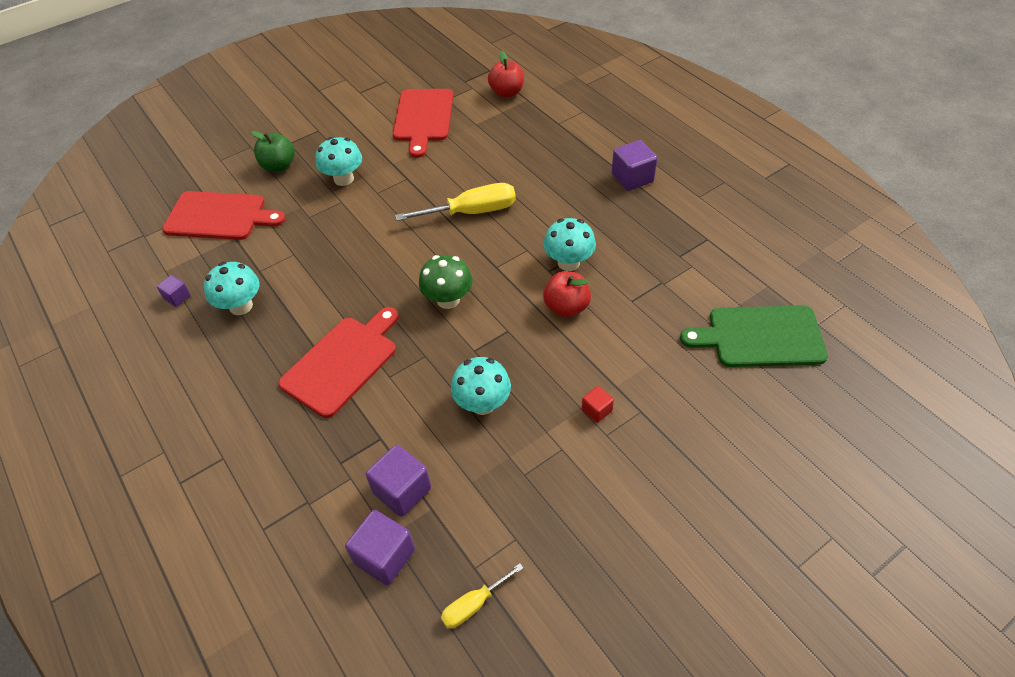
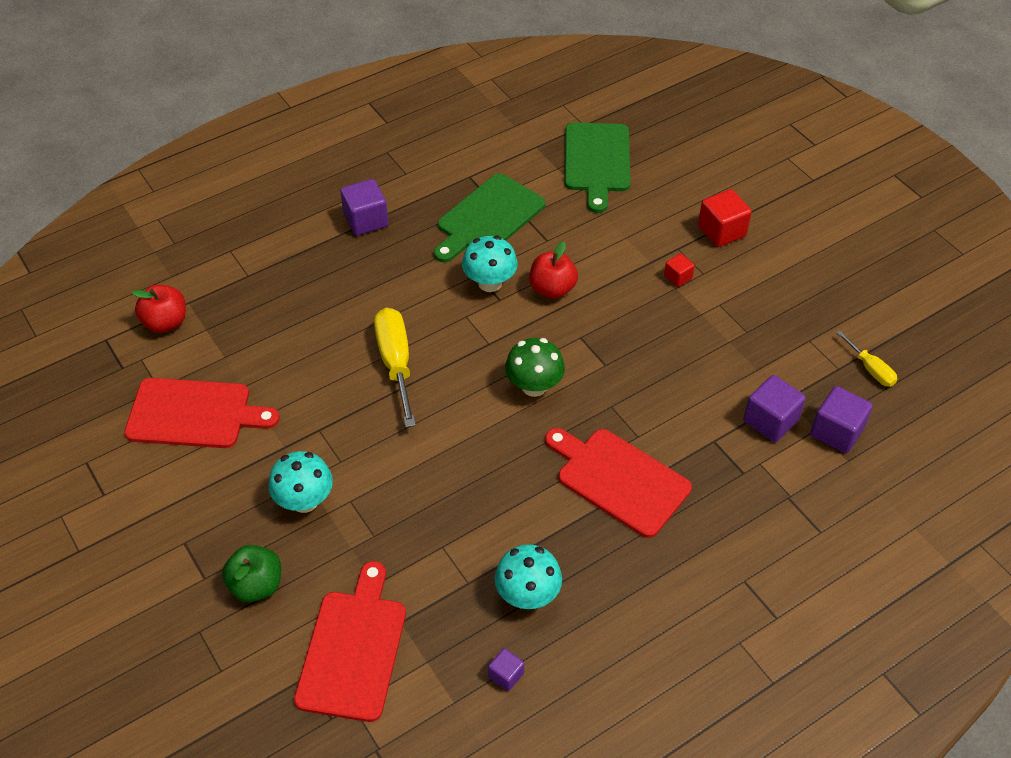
camera: 90 degrees left, 0 degrees up
(482, 404) = (671, 359): turquoise mushroom -> none
(652, 256) = (488, 218): none -> green cutting board
(676, 455) = (721, 231): none -> red cube

